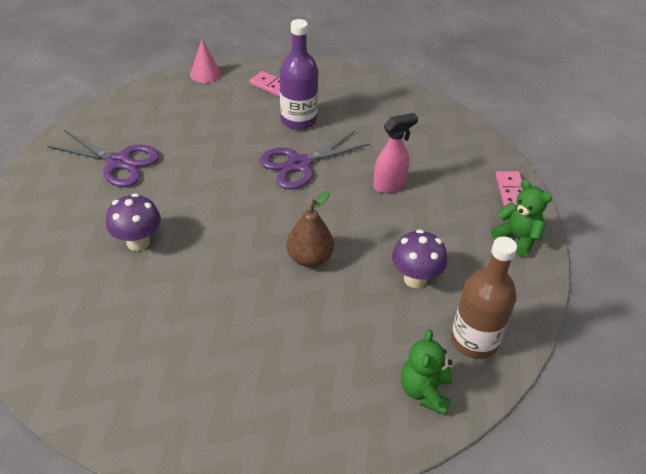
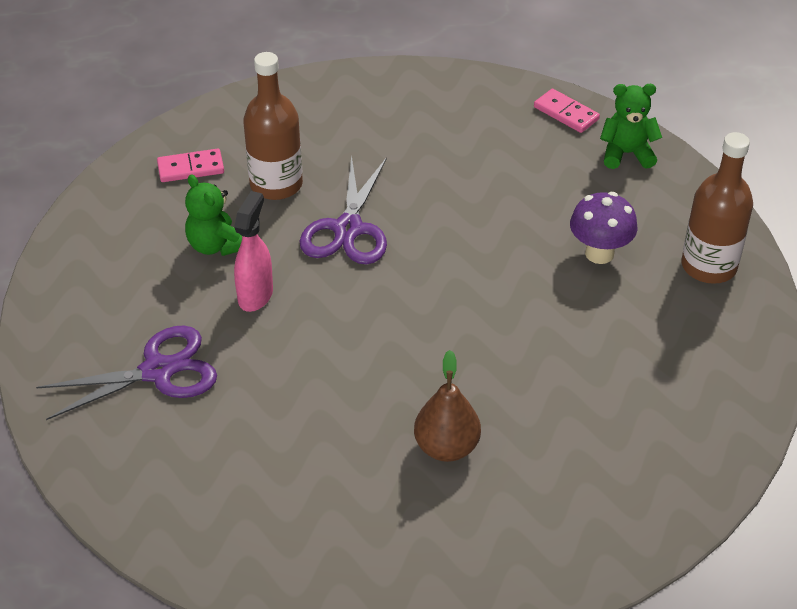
camera: 45 degrees left, 0 degrees up
(138, 242) = (314, 426): purple mushroom -> none
(205, 74) = (90, 206): pink cone -> none
(298, 120) = (276, 184): purple bottle -> brown bottle
(310, 258) = (491, 308): brown pear -> brown pear (446, 447)
(389, 185) = (459, 186): pink spray bottle -> pink spray bottle (256, 295)
(425, 391) = (728, 336): green teddy bear -> green teddy bear (216, 245)

